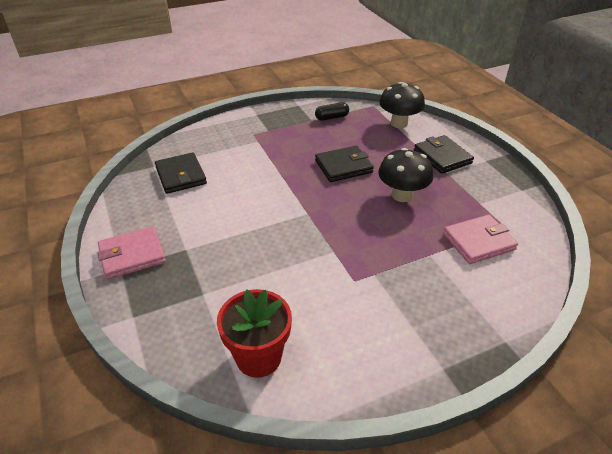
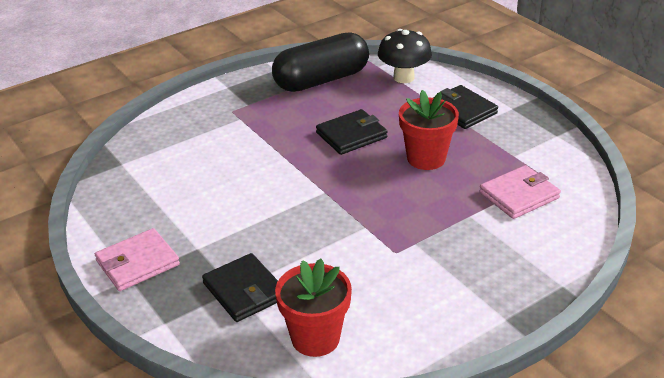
camera: 10 degrees left, 5 degrees down
(181, 175) = (160, 170): black wallet -> black wallet (244, 291)
(332, 117) = (321, 80): black capsule -> black capsule, size x2.38
(402, 195) = (426, 158): black mushroom -> red flower pot

